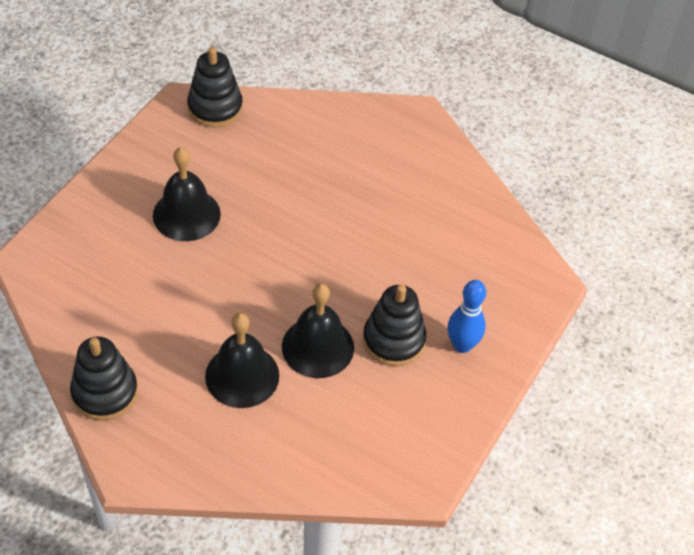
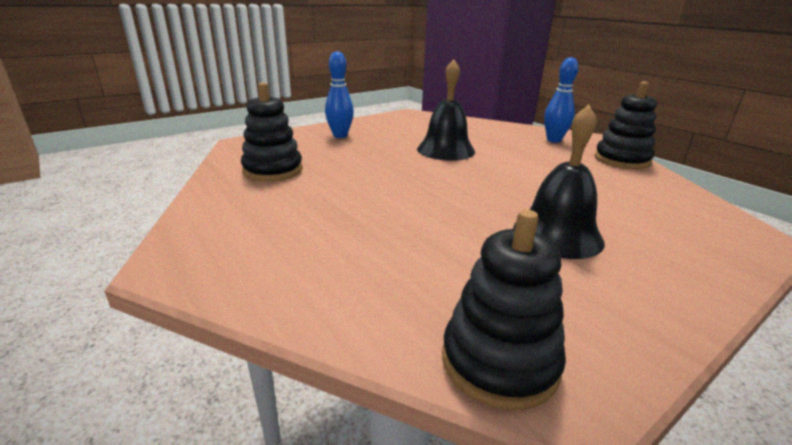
camera: 155 degrees left, 25 degrees down
(186, 435) = (554, 140): none -> blue bowling pin
(242, 375) = (510, 150): black bell -> none
(393, 340) = (386, 144): black stacking toy -> black stacking toy (273, 170)

